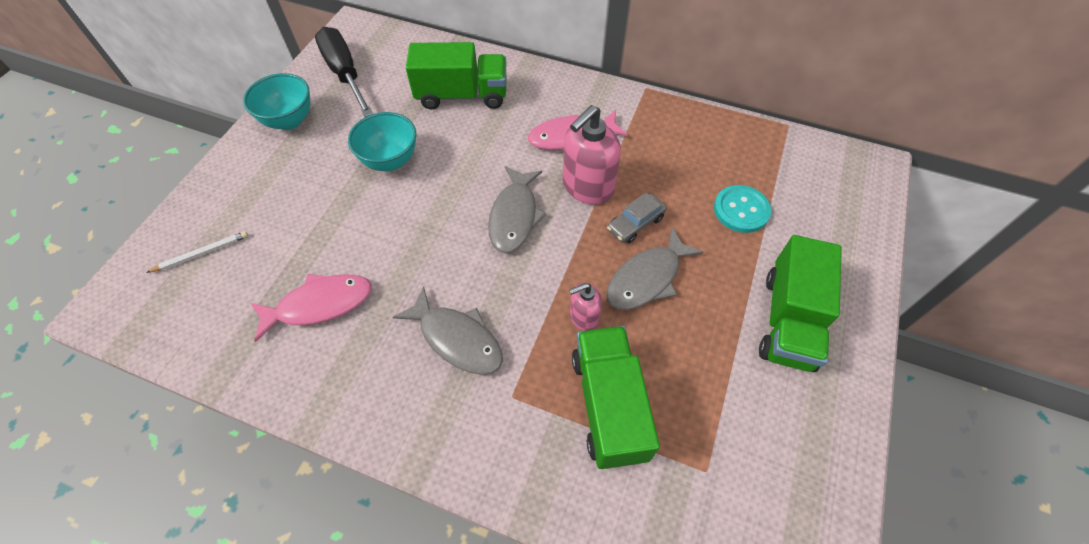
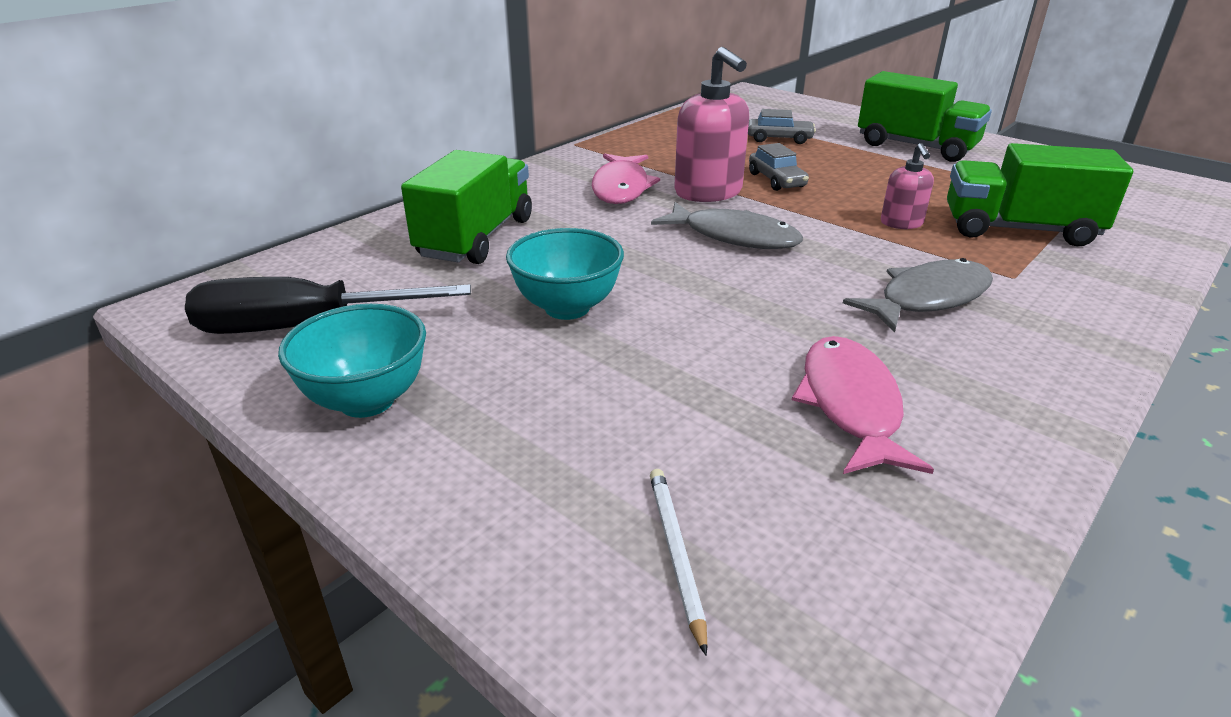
camera: 70 degrees left, 25 degrees down
(647, 278) = (854, 187): grey fish -> none
(741, 210) = (779, 139): turquoise button -> grey car

